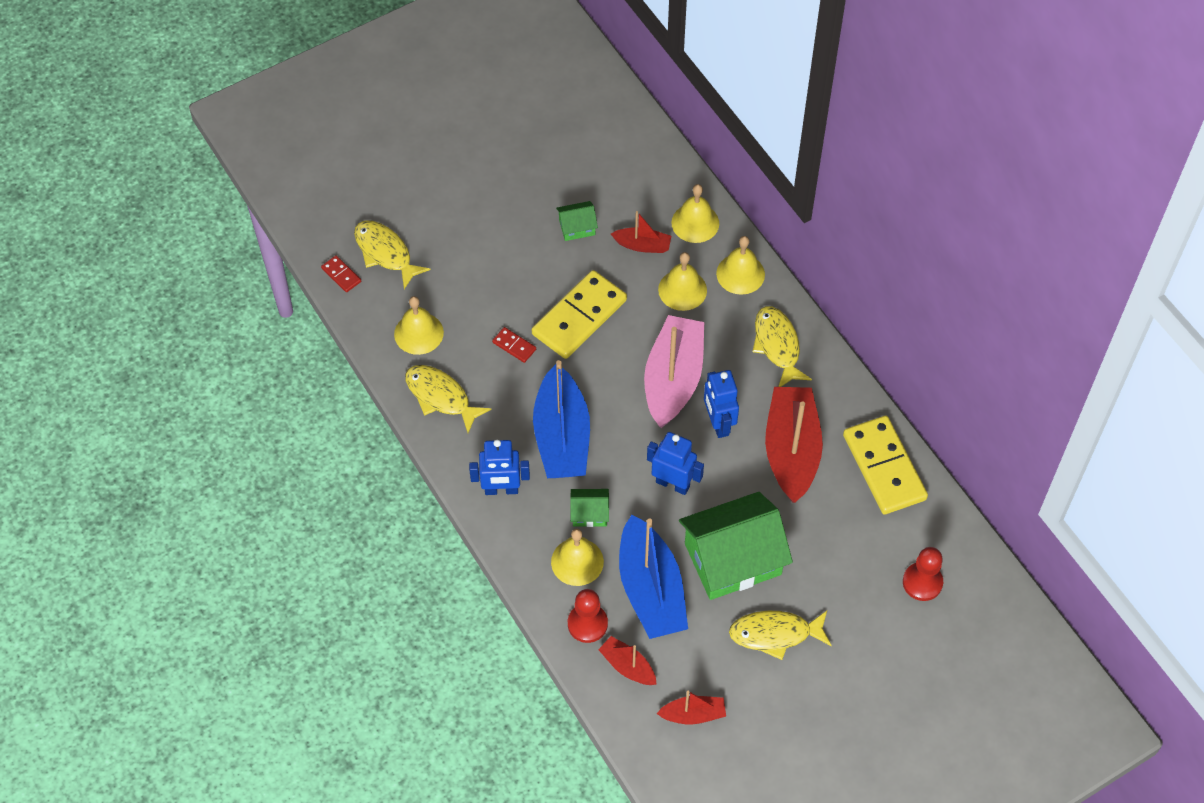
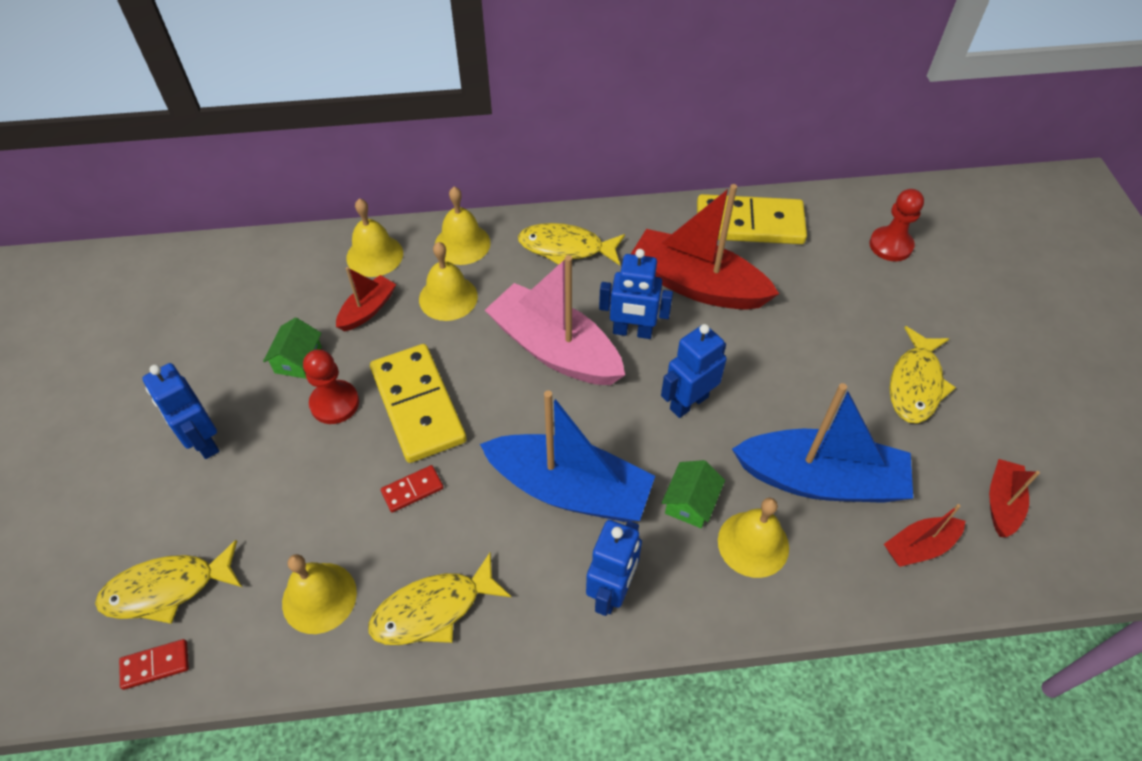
camera: 65 degrees left, 5 degrees down
(487, 211) = (203, 441): none -> blue robot
(587, 624) = (846, 568): red pawn -> red pawn (334, 403)
(733, 559) = (808, 385): green house -> none

